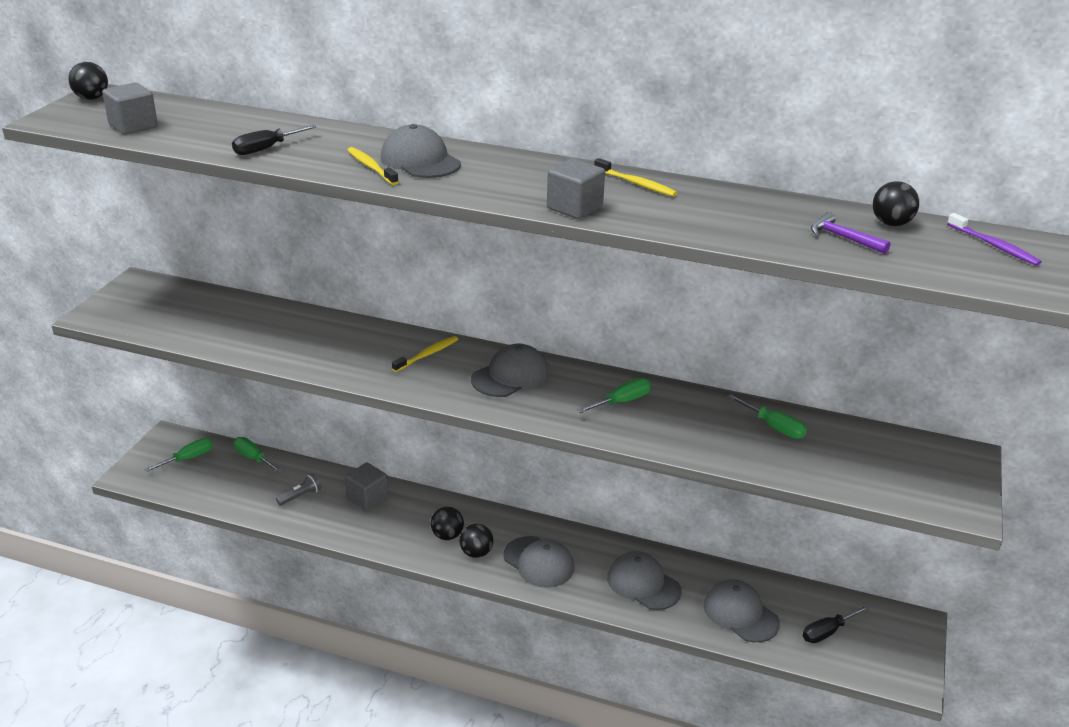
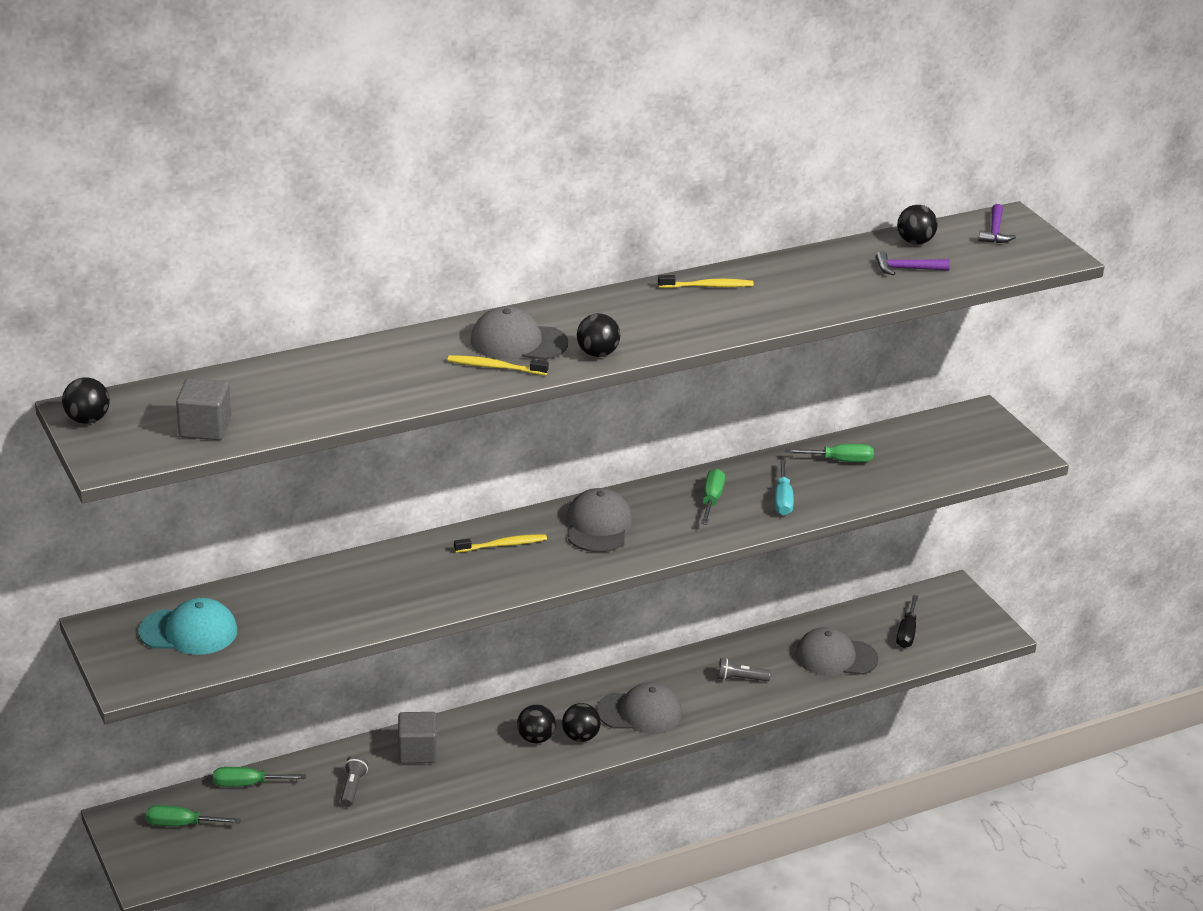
camera: 45 degrees left, 0 degrees up
(170, 307) = (189, 631): none -> turquoise cap
(188, 458) = (181, 824): green screwdriver -> green screwdriver turned 90 degrees counterclockwise
(266, 149) = (374, 392): black screwdriver -> none
(427, 355) = (503, 545): yellow toothbrush -> yellow toothbrush turned 75 degrees clockwise
(458, 188) = (597, 353): none -> black ball
(574, 208) = (707, 330): grey cube -> none
(643, 584) = (740, 679): grey cap -> grey flashlight
(678, 430) = (782, 500): none -> turquoise screwdriver
(994, 246) = (995, 231): purple toothbrush -> purple hammer

